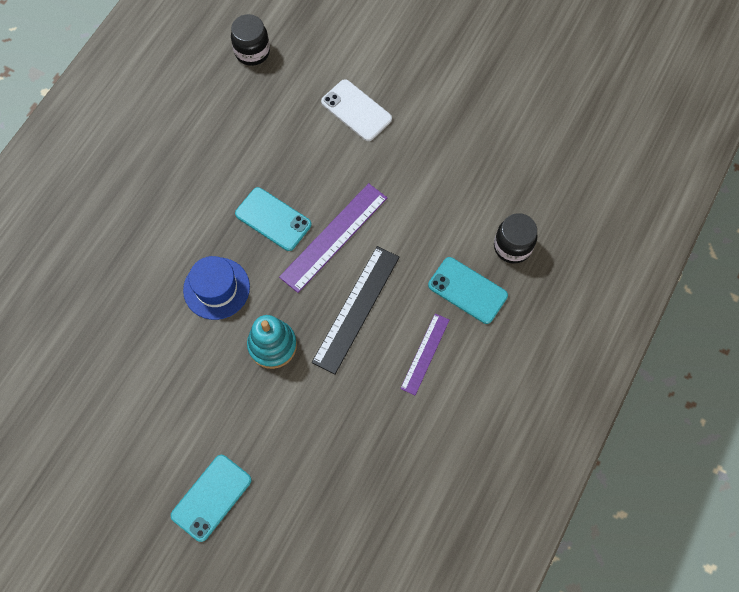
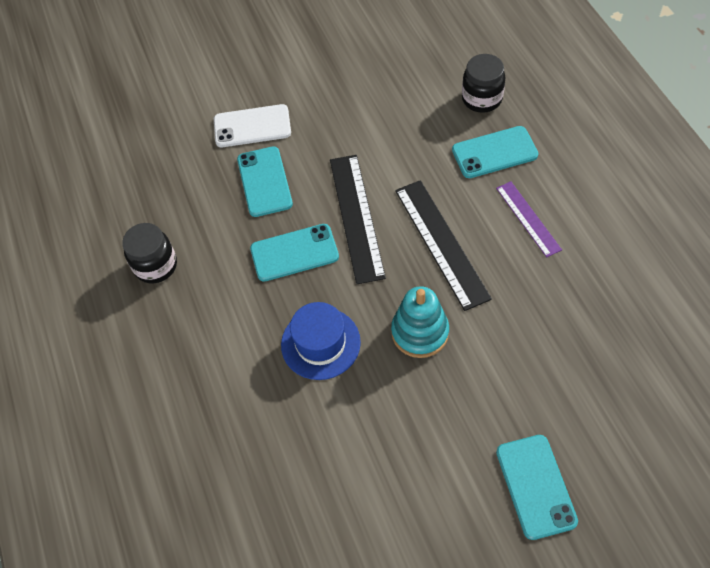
camera: 45 degrees left, 10 degrees down
(252, 52) = (114, 166): black jar -> black jar (156, 266)
(315, 155) = (264, 182): none -> turquoise phone
(334, 237) = (356, 217): purple ruler -> black ruler

